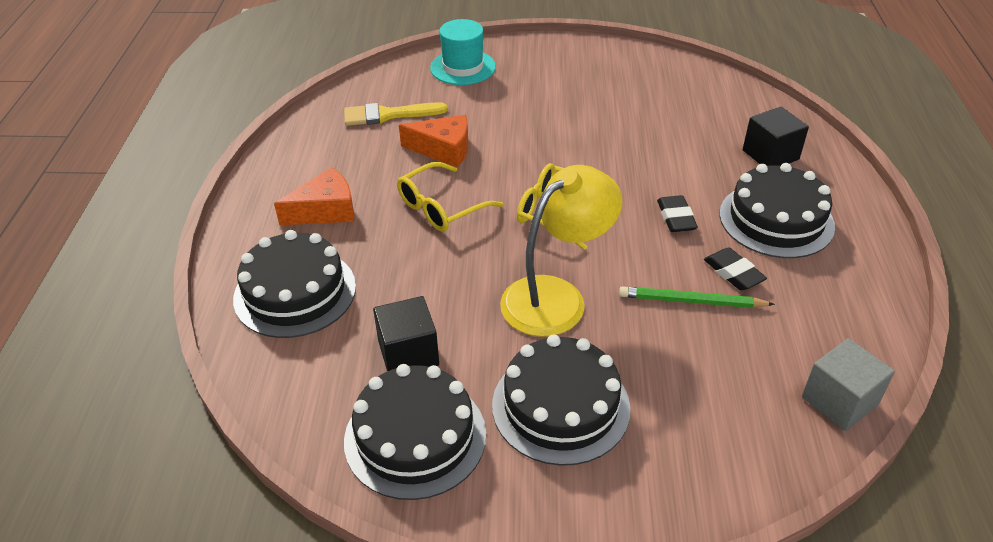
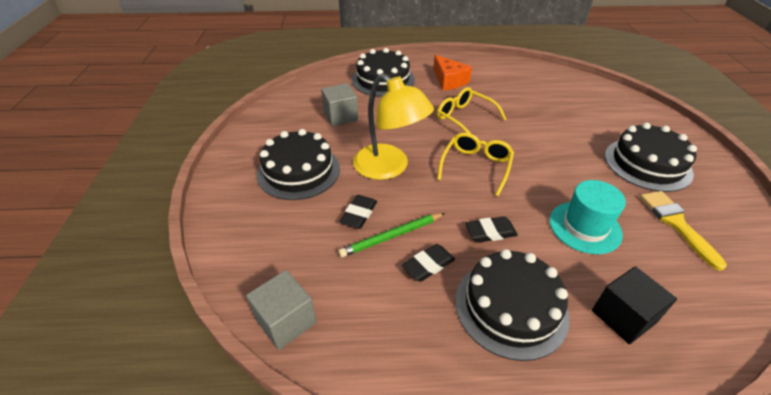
camera: 85 degrees right, 0 degrees up
(388, 115) = (553, 91): yellow brush -> yellow brush (676, 224)
(408, 353) = (341, 116): black cube -> grey cube
(415, 437) = (285, 123): black cake -> black cake (647, 164)
(443, 150) = (526, 115): orange cheese -> none
(463, 67) = (636, 116): turquoise hat -> turquoise hat (584, 227)
(655, 332) = (359, 214): none -> black eraser
(692, 301) = (392, 236): green pencil -> green pencil turned 120 degrees counterclockwise

